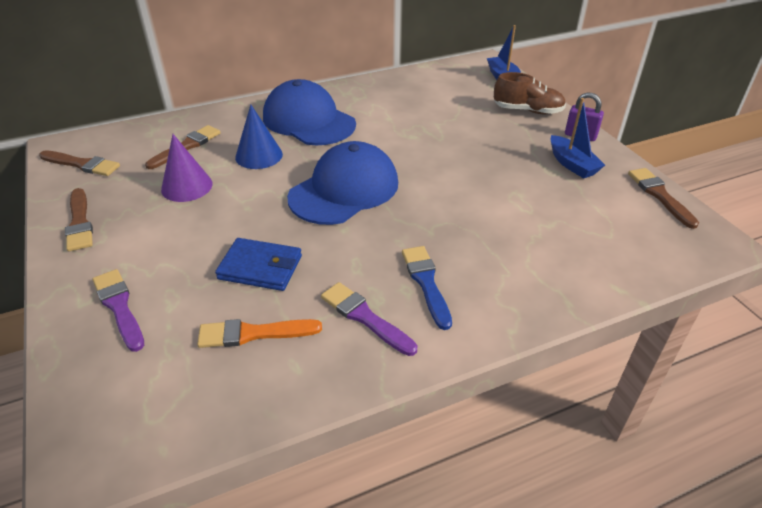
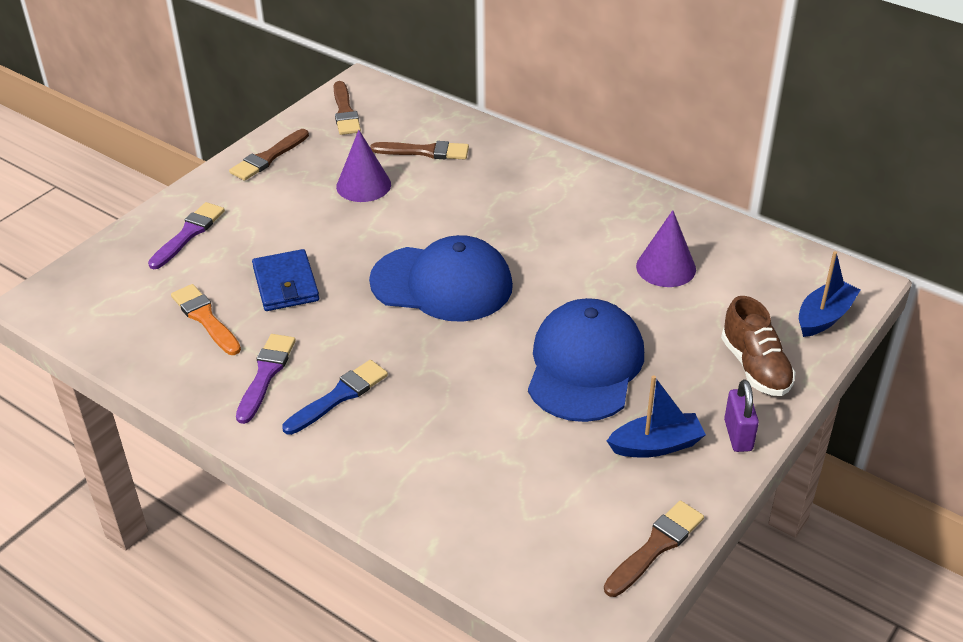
camera: 60 degrees right, 0 degrees up
(259, 155) = (451, 202): blue cone -> none
(308, 120) = (548, 203): blue cap -> blue cap (585, 365)
(416, 105) = (666, 267): none -> purple cone
(572, 164) = (656, 445): blue boat -> blue boat turned 135 degrees counterclockwise

